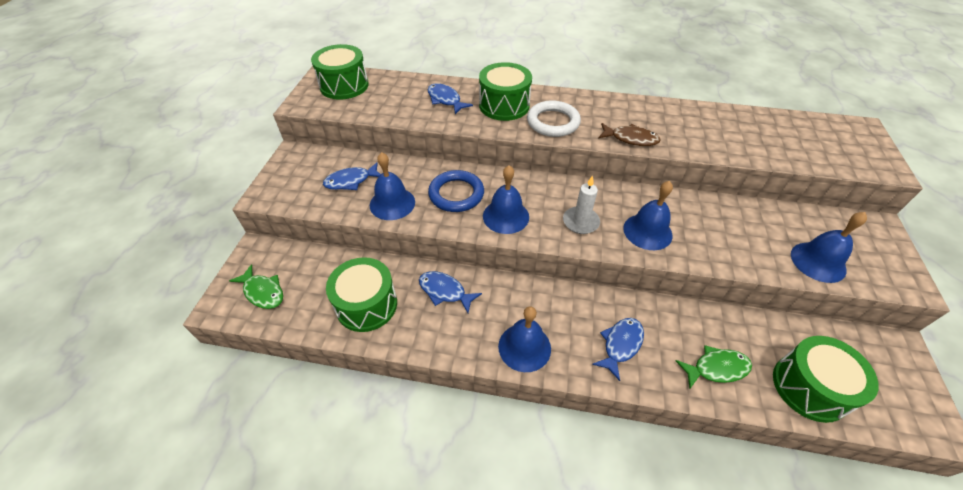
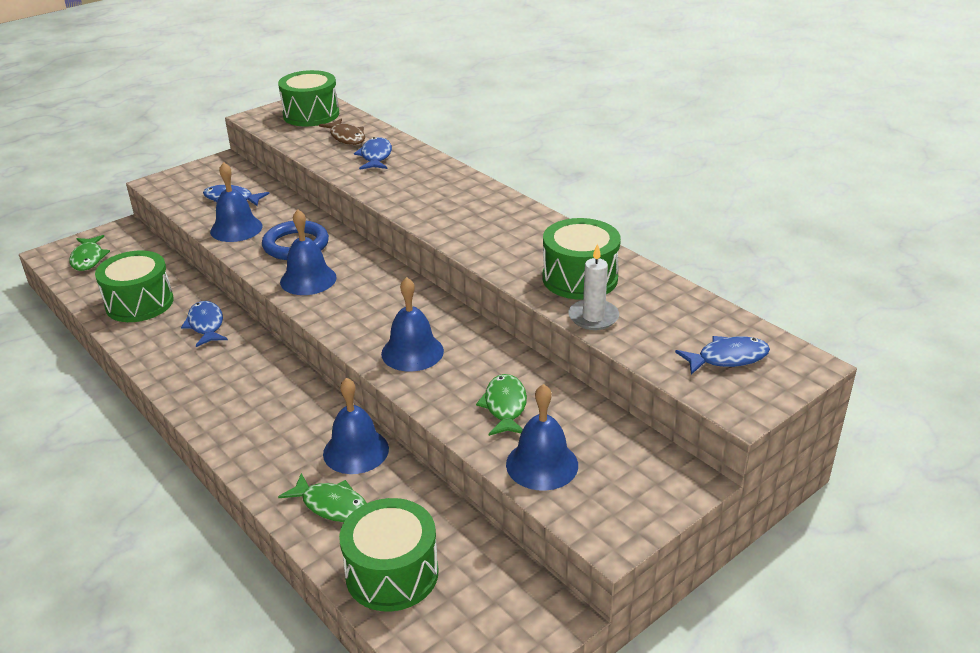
camera: 40 degrees right, 15 degrees down
(504, 105) = (420, 180): green drum -> green drum (580, 278)
(524, 347) = (203, 394): blue bell -> blue bell (356, 451)
(553, 122) = (440, 211): white ring -> none
(580, 222) = (364, 315): white candle -> white candle (593, 317)
(620, 345) = (279, 439): blue fish -> blue fish (727, 358)
(630, 139) = (490, 255): brown fish -> brown fish (346, 137)
(746, 237) = (505, 406): none -> green fish

